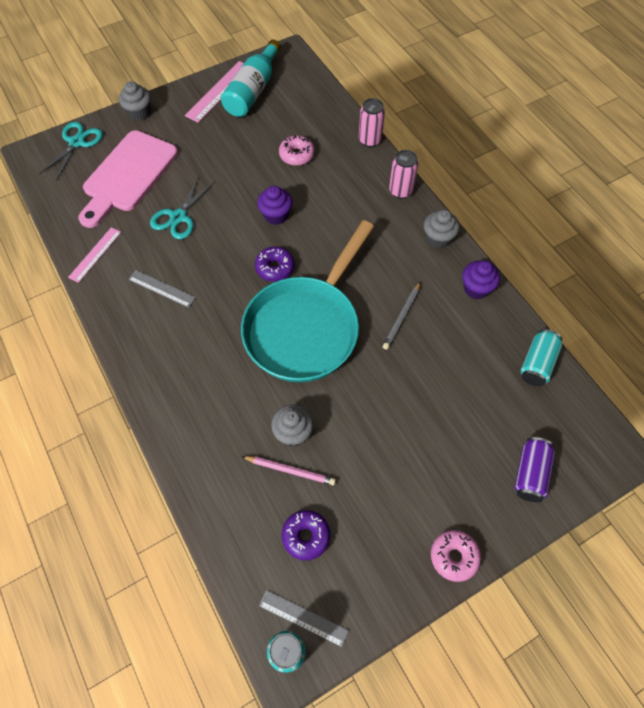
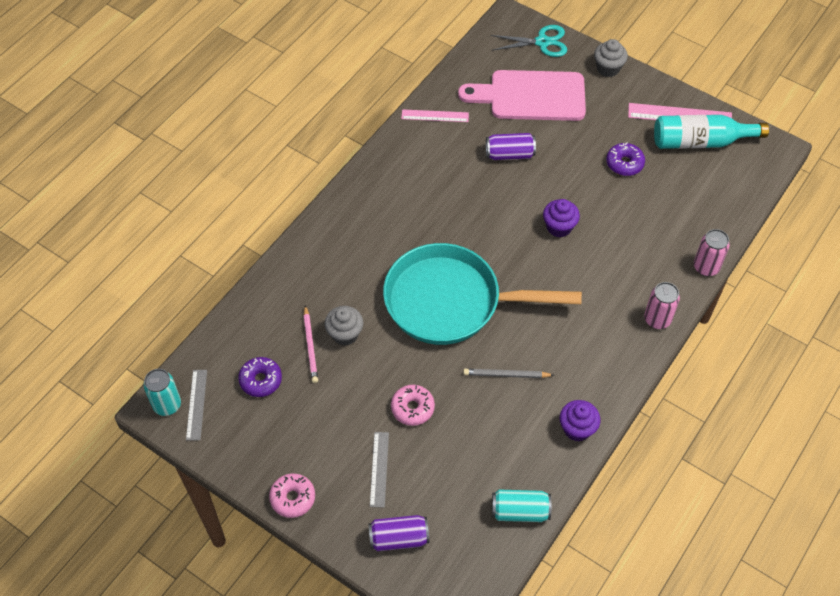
camera: 65 degrees right, 5 degrees down
(162, 288) = (429, 178): grey ruler -> grey ruler (379, 469)
(178, 217) = (509, 154): turquoise scissors -> purple can
(275, 268) = (500, 251): purple donut -> purple donut (624, 163)
(296, 155) = (643, 213): pink donut -> pink donut (412, 408)
(438, 238) = (617, 374): grey cupcake -> none

